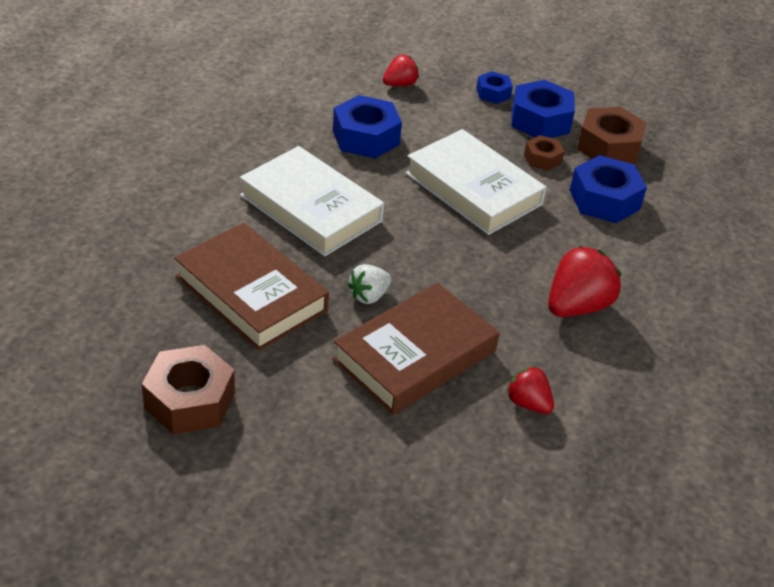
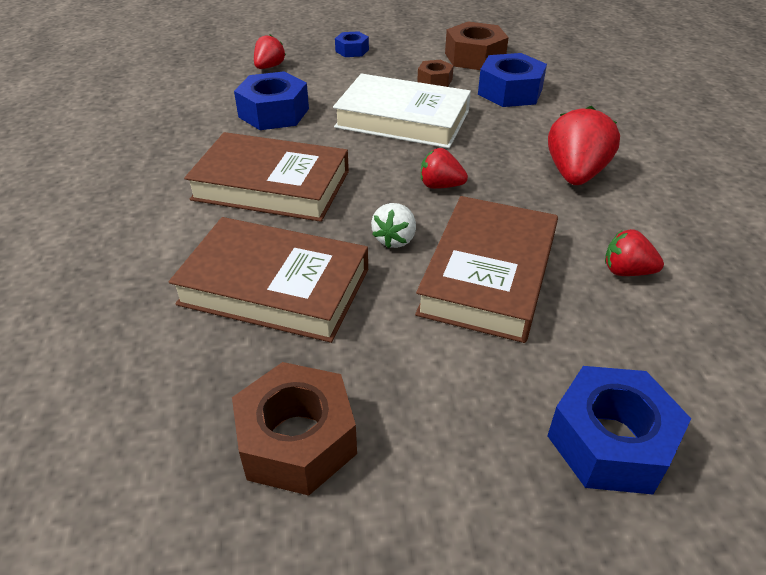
camera: 25 degrees left, 0 degrees up
(311, 208) = (271, 185): white book -> brown book
(447, 266) = (440, 186): none -> red strawberry
(540, 120) = (406, 56): blue nut -> blue nut (610, 442)

